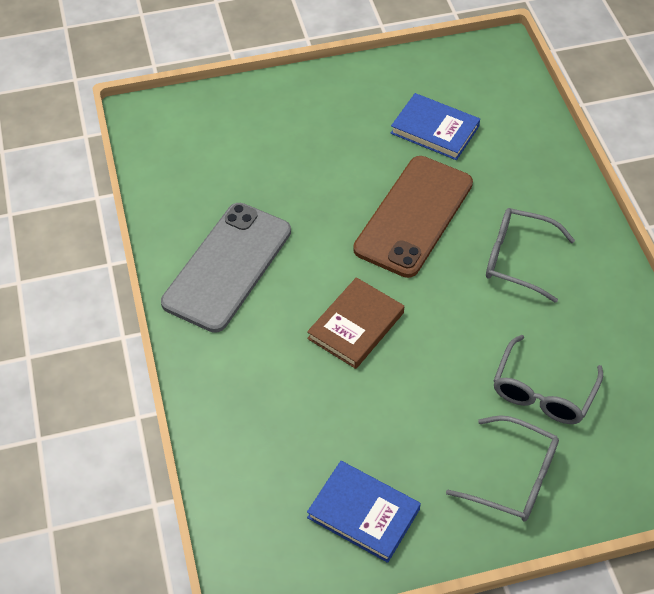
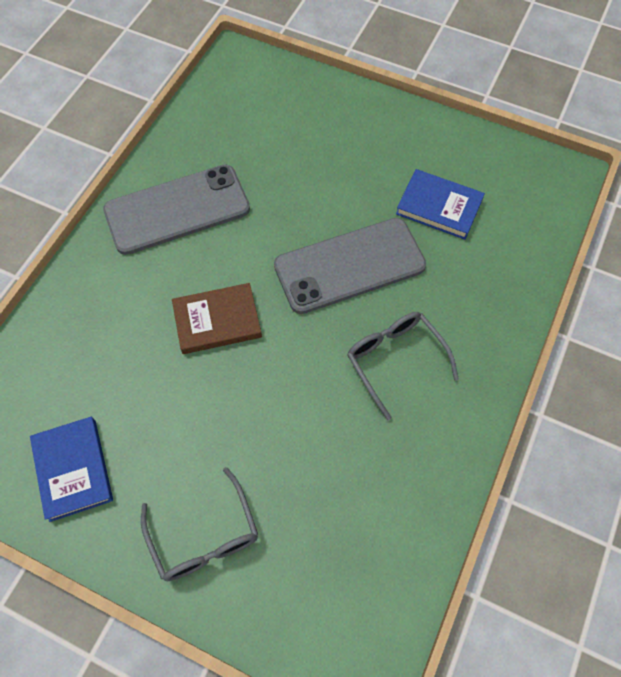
camera: 40 degrees right, 10 degrees up
(414, 216) = (349, 266): brown phone -> grey phone
(434, 130) = (439, 207): blue book -> blue book turned 45 degrees counterclockwise
(543, 392) = (299, 486): grey glasses -> none

